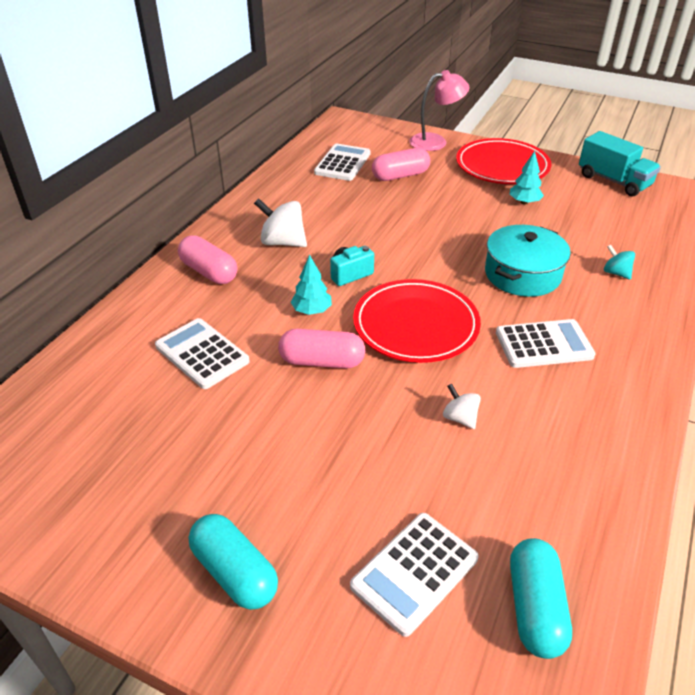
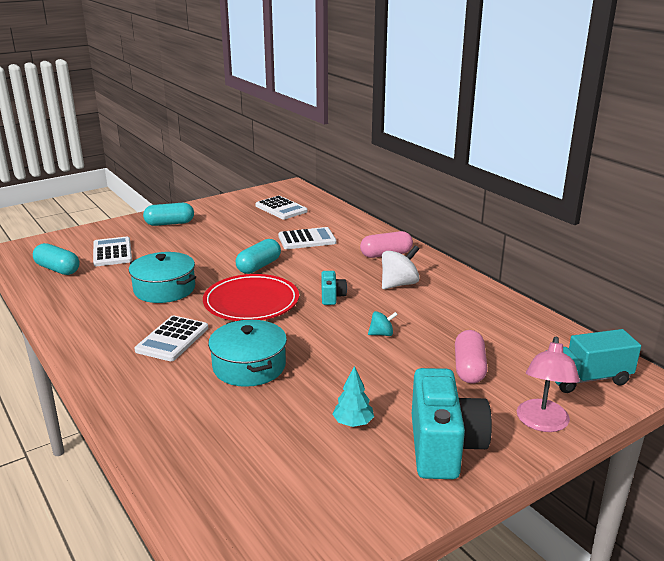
camera: 120 degrees right, 15 degrees down
(312, 311) = (307, 275): turquoise tree -> none
(322, 361) = (259, 266): pink capsule -> turquoise capsule
(342, 163) = (519, 345): white calculator -> white calculator (281, 208)
(460, 418) = (164, 289): white spinning top -> turquoise pot
(502, 166) = (444, 447): red plate -> turquoise camera
(613, 181) = (336, 526): turquoise truck -> turquoise truck (586, 379)
(616, 273) = (192, 416): turquoise spinning top -> turquoise spinning top (382, 334)

